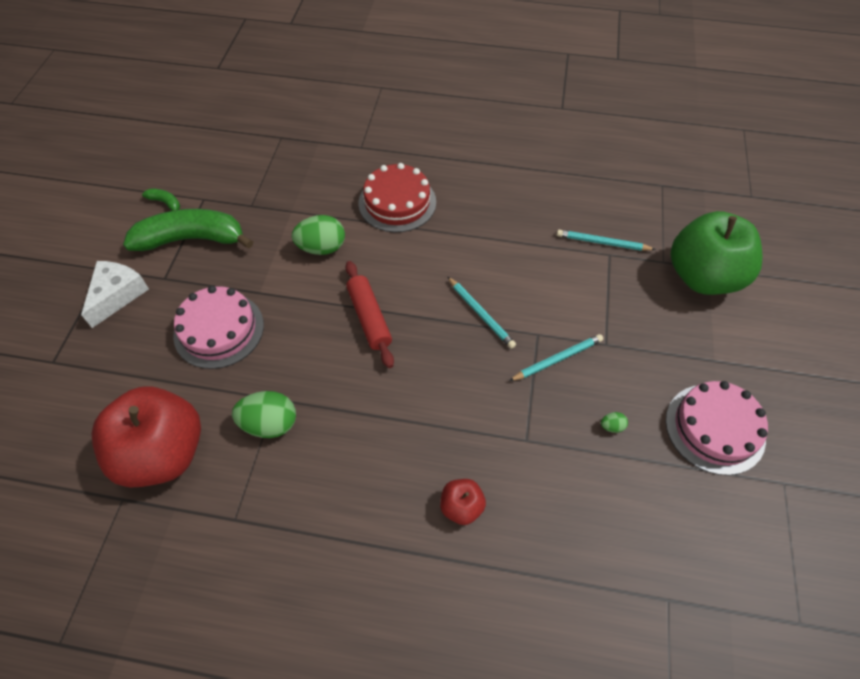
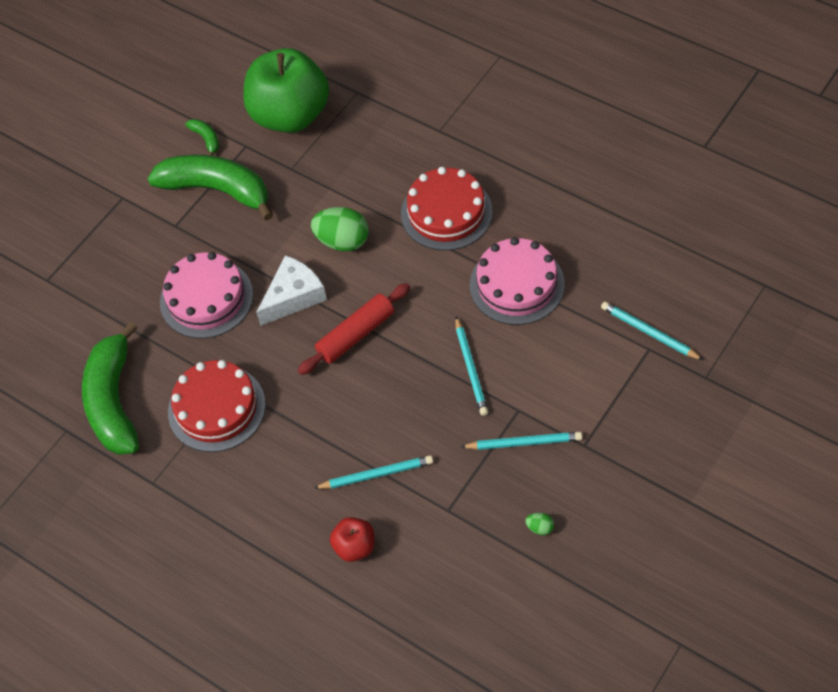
camera: 30 degrees right, 0 degrees up
(117, 295) = (125, 229): white cheese -> white cheese (293, 296)
(163, 453) = (114, 401): red apple -> green banana
(270, 424) = (216, 408): green egg -> red cake
(369, 318) = (356, 335): red rolling pin -> red rolling pin turned 45 degrees clockwise
(447, 432) = (376, 475): none -> turquoise pencil
(703, 277) = (739, 409): green apple -> green apple (290, 115)
(715, 428) = (644, 568): pink cake -> pink cake (517, 284)

